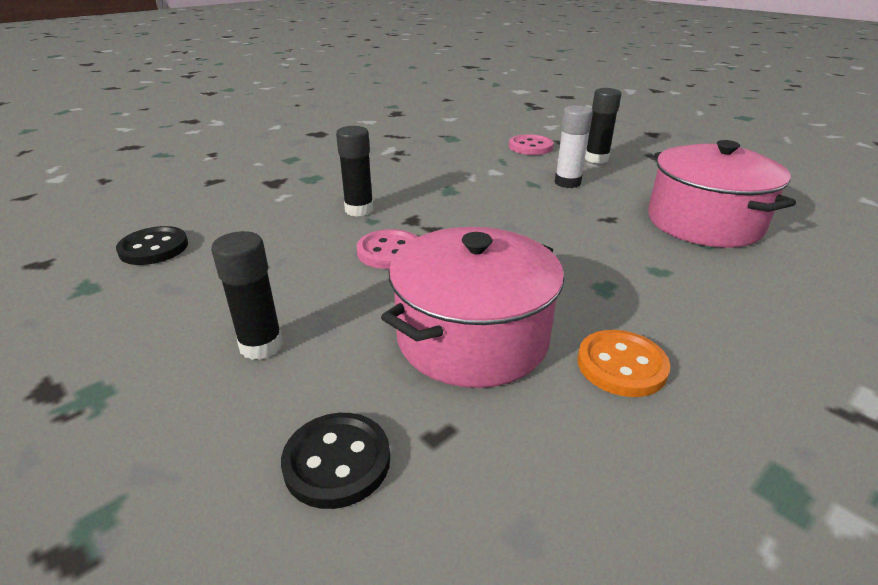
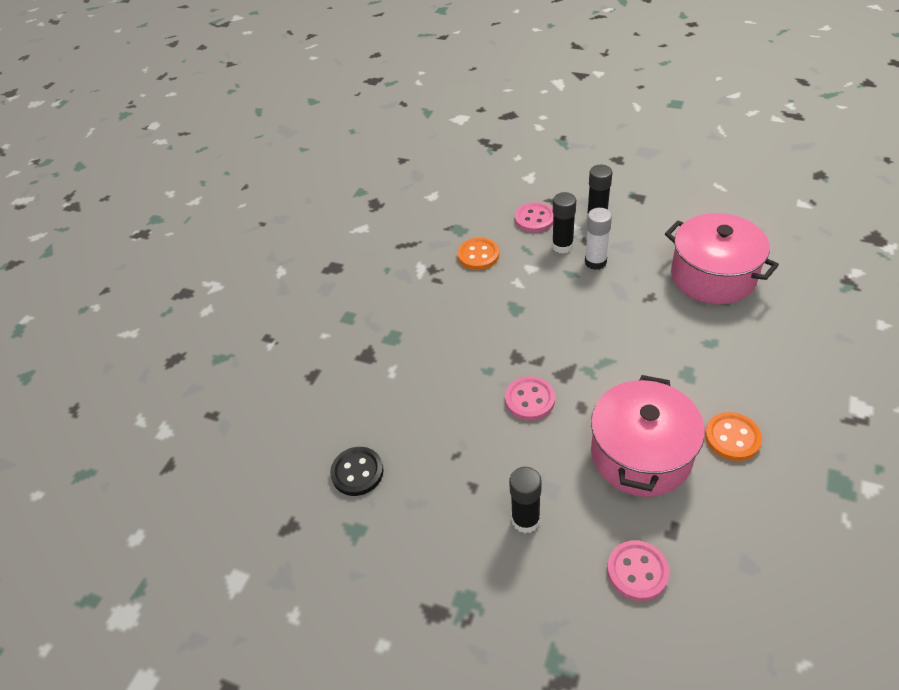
camera: 20 degrees left, 15 degrees up
(337, 461) = (637, 571): black button -> pink button
(359, 210) = (468, 362): black glue stick -> black glue stick (562, 246)
(451, 154) = (478, 255): none -> orange button

